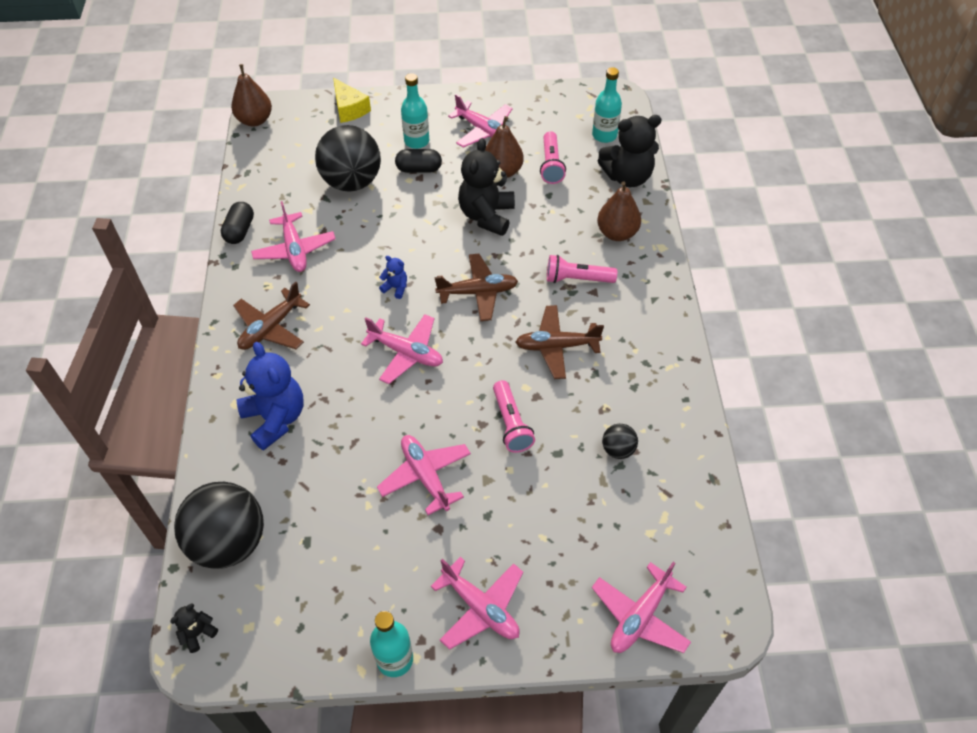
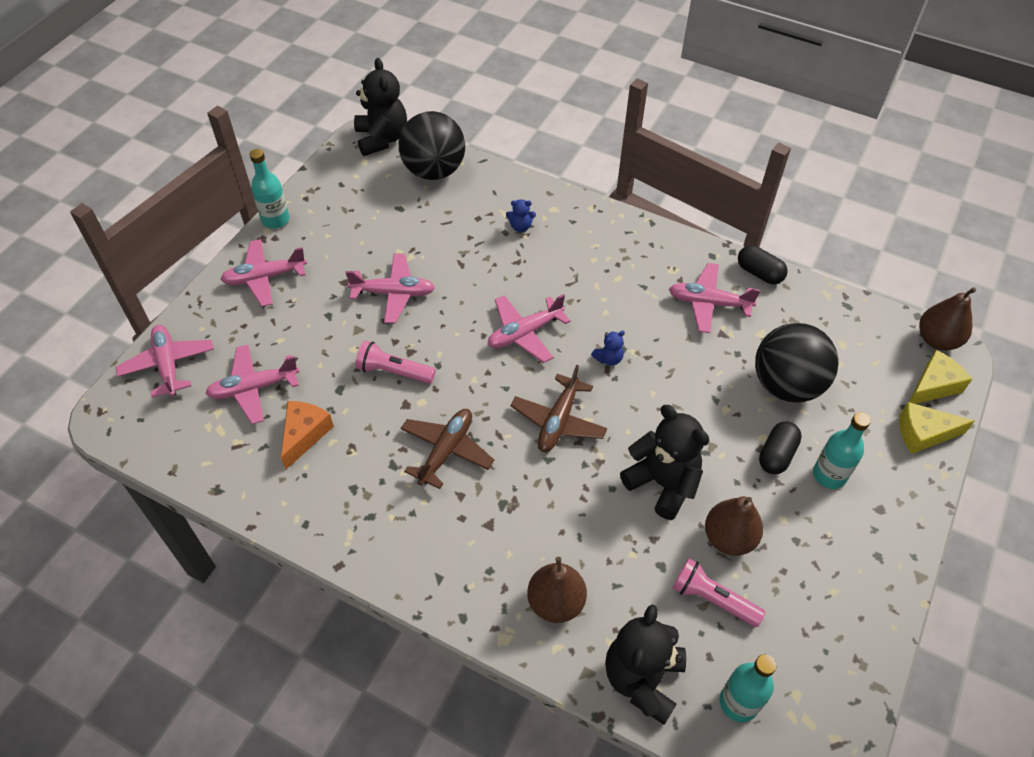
camera: 120 degrees right, 0 degrees up
(198, 633) = (382, 139): black teddy bear -> black teddy bear, size x2.22
(271, 328) = (619, 255): brown plane -> none
(275, 418) = (520, 227): blue teddy bear -> blue teddy bear, size x0.45
(302, 113) = (933, 386): none -> yellow cheese
(483, 131) = (816, 556): pink plane -> pink plane (254, 388)
(577, 279) = (516, 519): pink flashlight -> none
(618, 450) = (304, 435): black ball -> orange cheese

